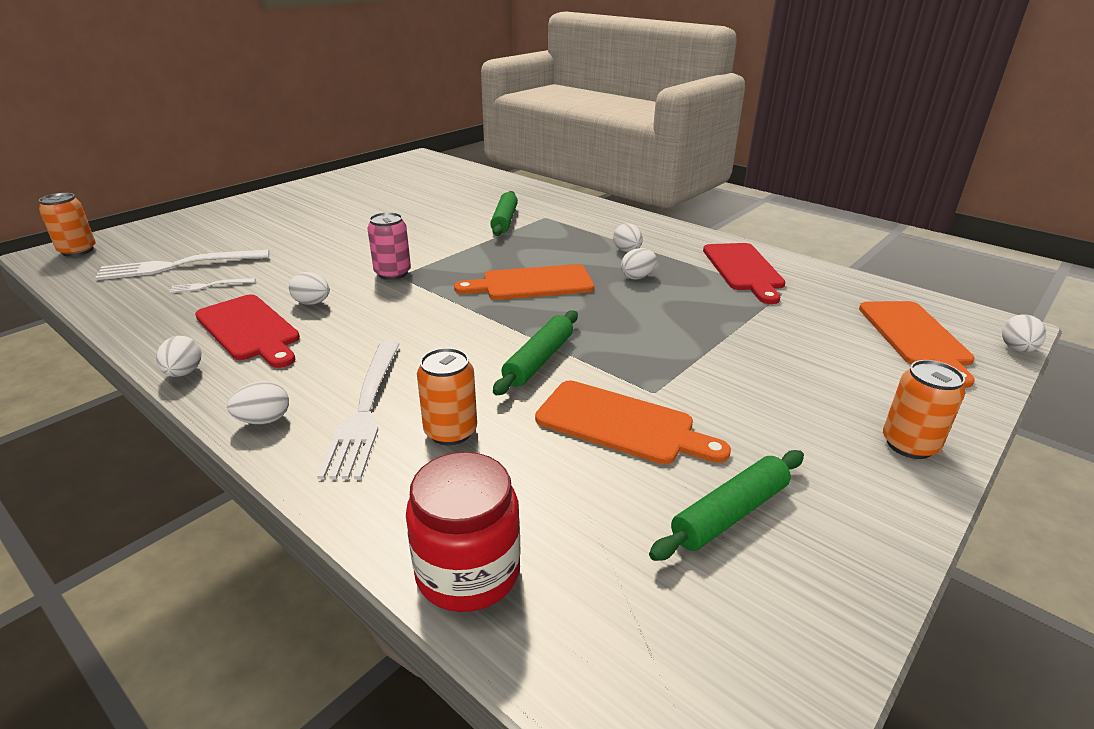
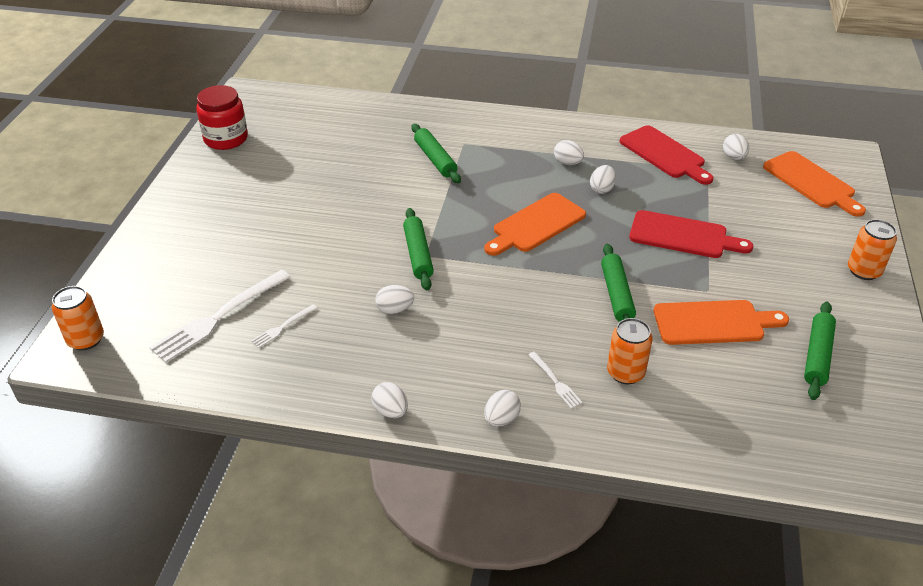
camera: 30 degrees left, 10 degrees up
(249, 330) = (382, 354): red cutting board -> red cutting board (683, 236)
(365, 410) = (555, 381): white fork -> white fork, size x0.47
(392, 273) = (418, 254): pink can -> green rolling pin
(468, 572) = (731, 450): red jar -> red jar (226, 139)
(1017, 349) = (868, 172): white egg -> white egg (734, 157)

